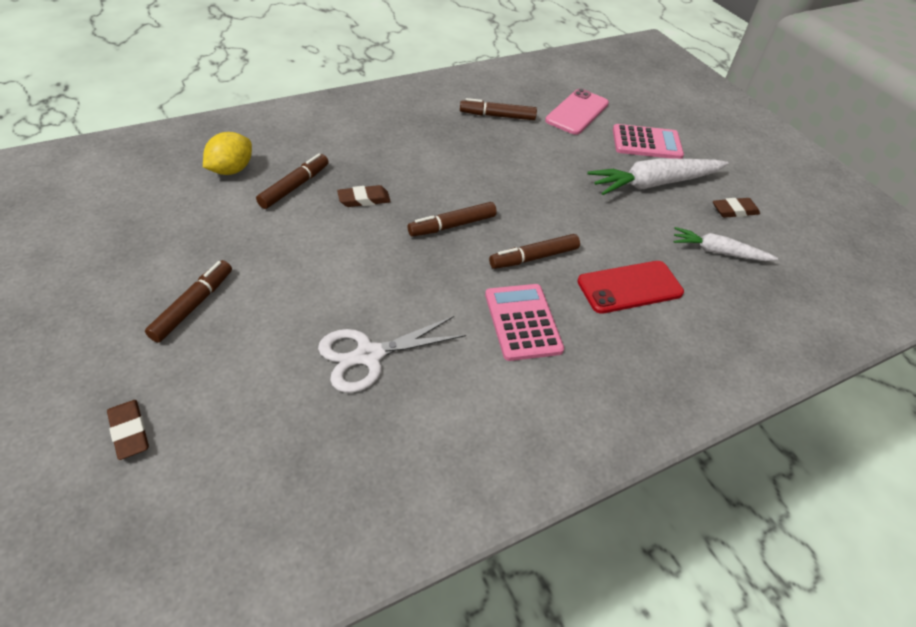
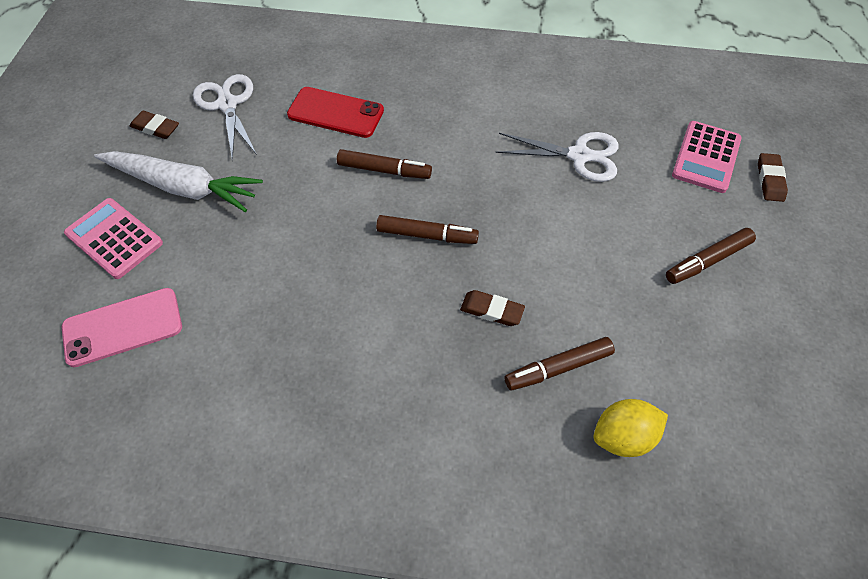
camera: 140 degrees left, 10 degrees up
(497, 116) = (227, 372): brown marker -> none
(522, 322) = (446, 127): pink calculator -> pink calculator (706, 157)
(718, 252) = (227, 104): white carrot -> white scissors

